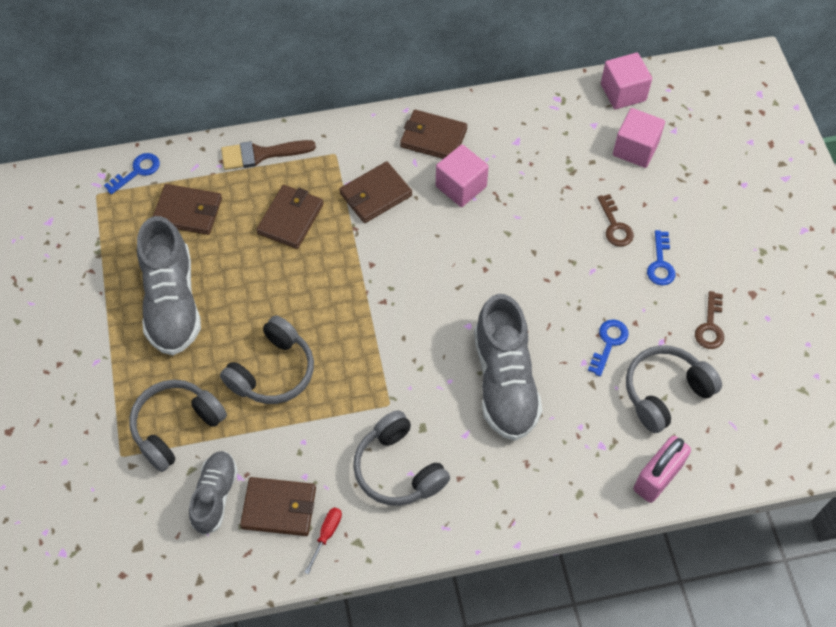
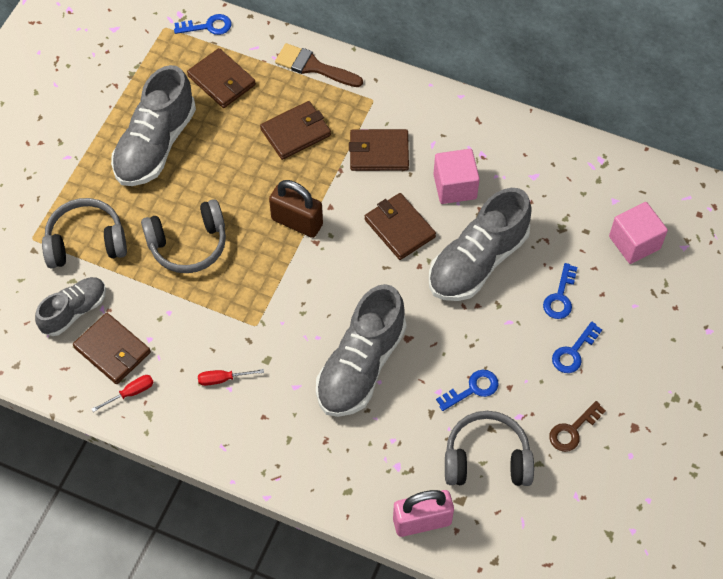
camera: 35 degrees right, 0 degrees up
(353, 294) = (297, 222): none -> brown padlock
(398, 469) = (223, 379): grey headphones -> red screwdriver
(433, 138) = (465, 132): brown wallet -> brown wallet (399, 228)
(528, 236) = (477, 261): none -> grey shoe
(615, 226) = (560, 297): brown key -> blue key
(623, 92) = (665, 187): pink cube -> none

